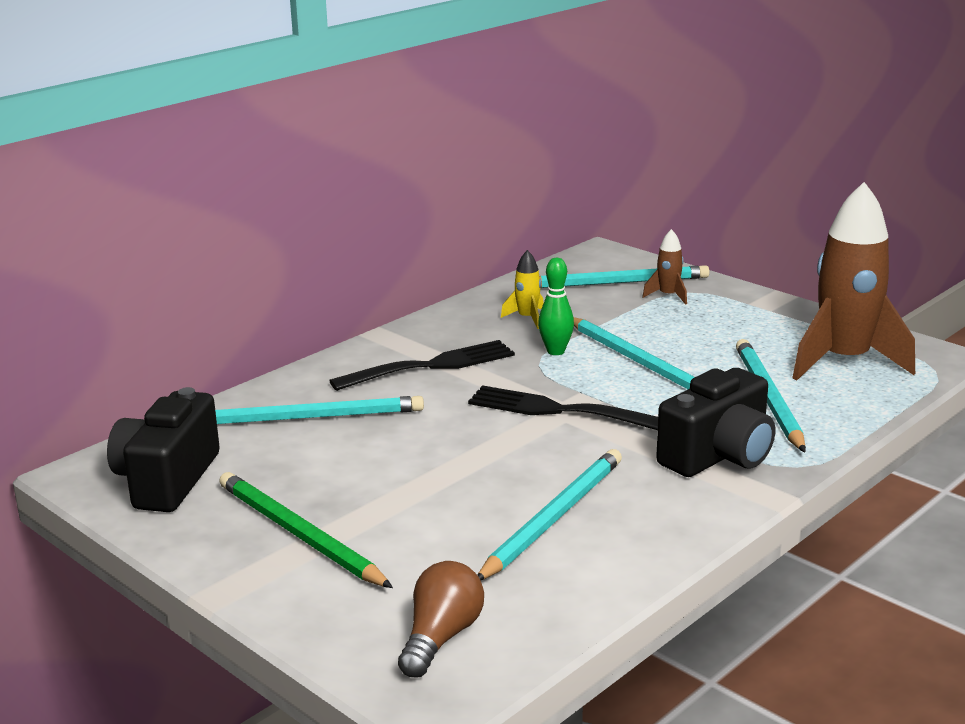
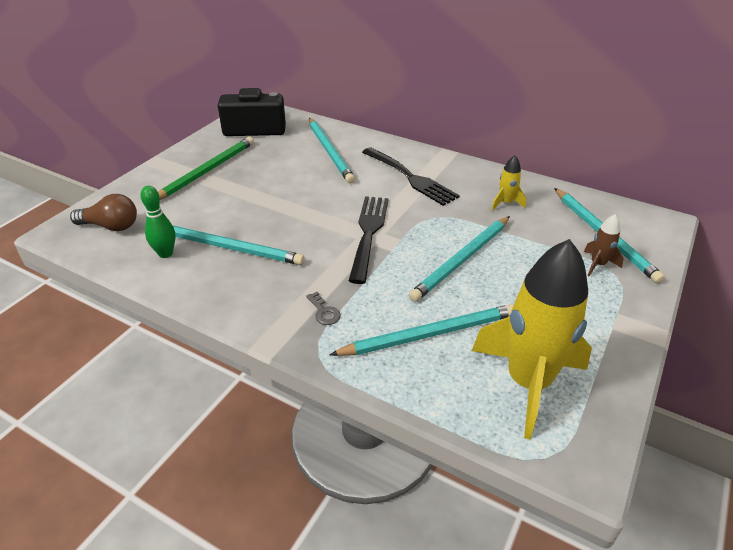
camera: 75 degrees right, 15 degrees up
(555, 351) = (458, 221): green bowling pin -> green bowling pin (165, 253)
(719, 455) = (324, 312): black camera -> grey key
(844, 361) = (528, 383): brown rocket -> yellow rocket

